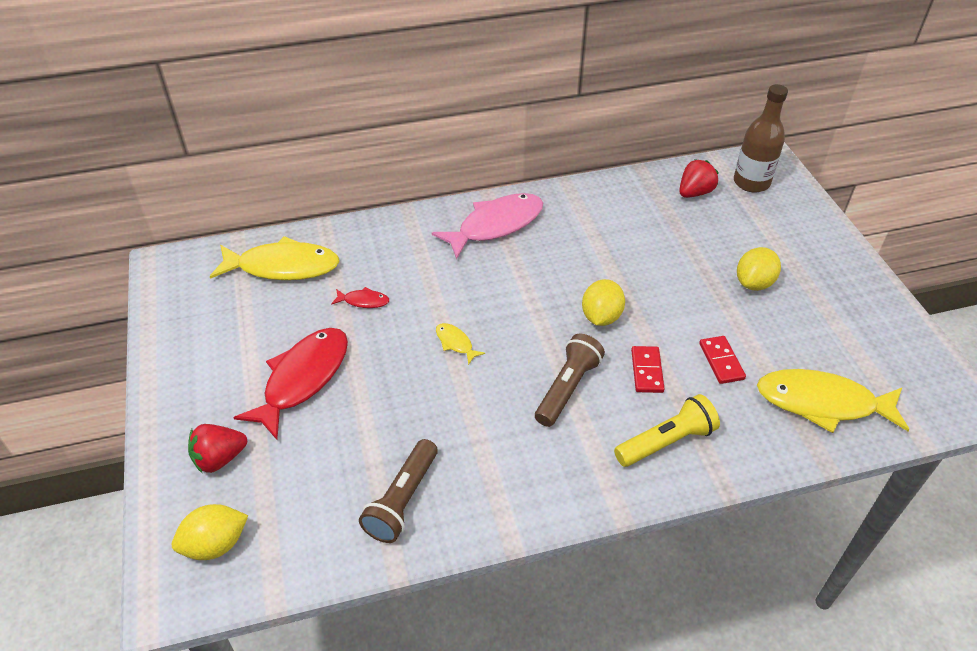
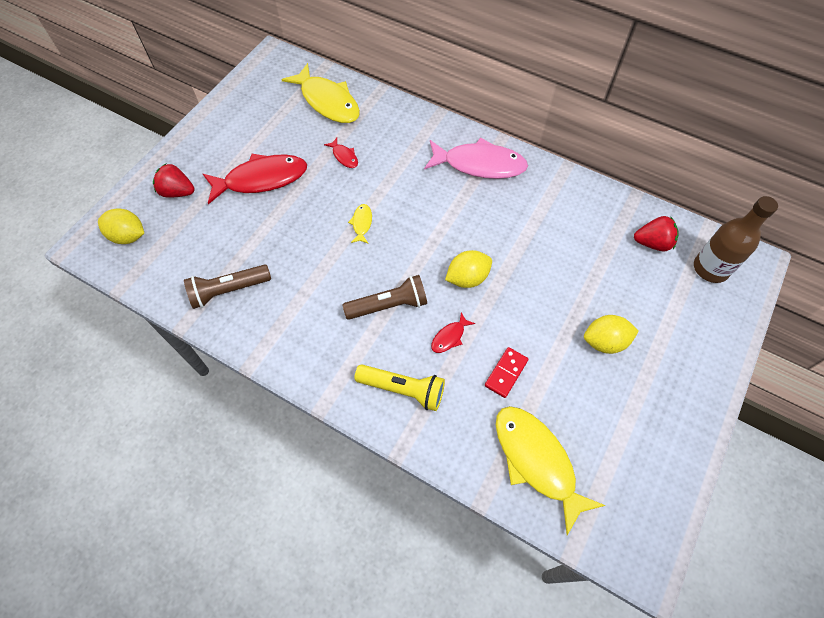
camera: 45 degrees right, 15 degrees up
(647, 371) = (449, 337): red domino -> red fish

